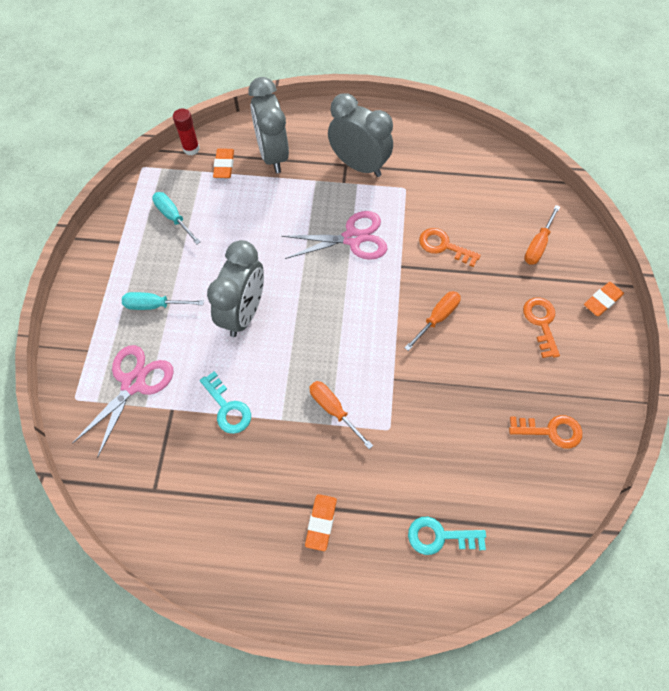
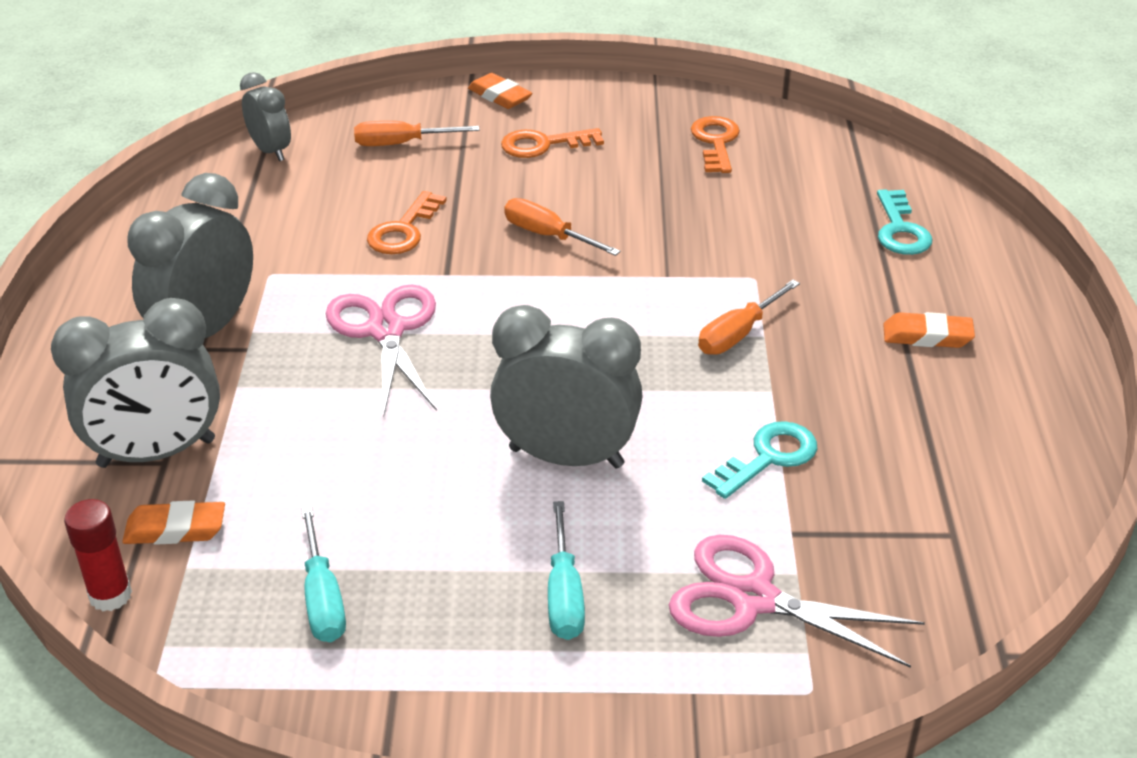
camera: 95 degrees left, 25 degrees down
(173, 217) = (323, 599): turquoise screwdriver -> turquoise screwdriver turned 60 degrees counterclockwise
(526, 182) = (271, 151): none -> grey clock
(538, 245) = (401, 144): orange screwdriver -> orange screwdriver turned 150 degrees clockwise

